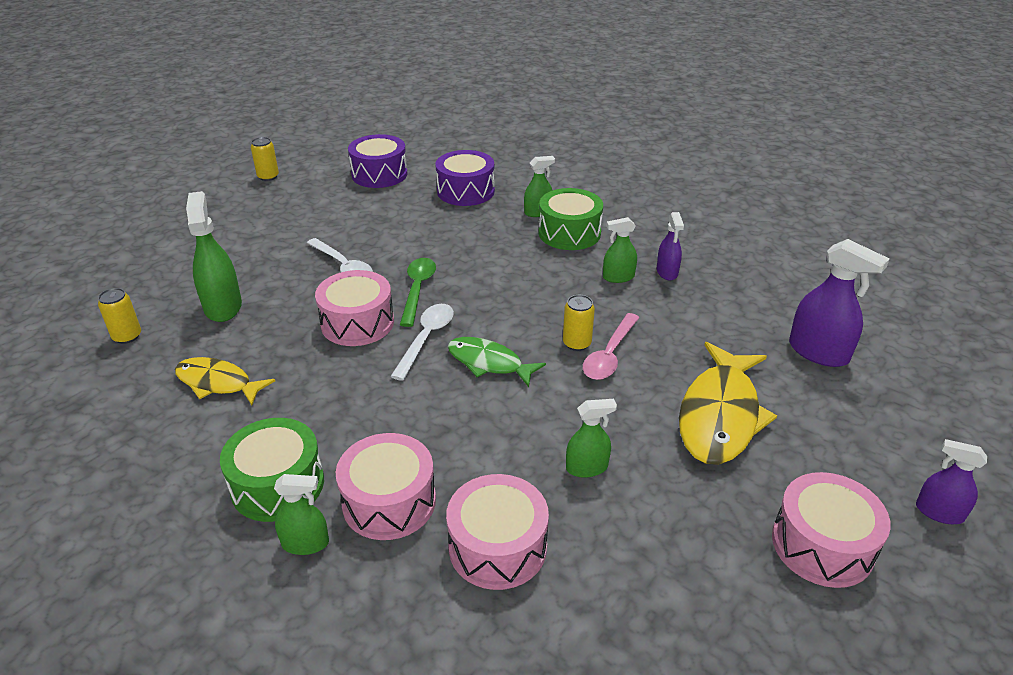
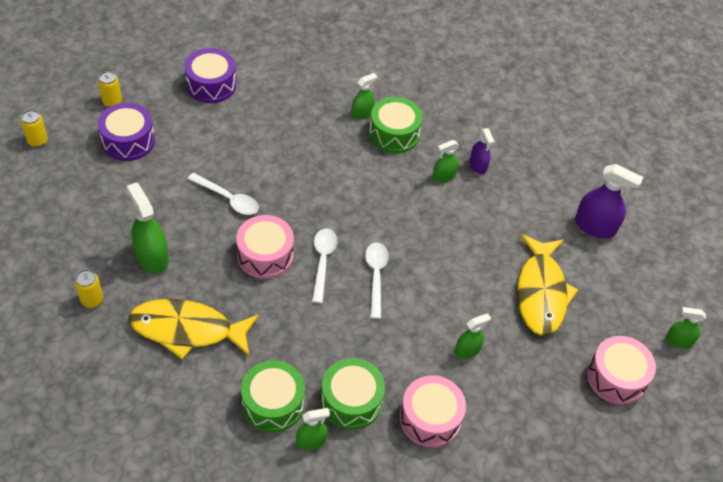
camera: 20 degrees left, 15 degrees up
(218, 383) = (187, 330): yellow fish -> yellow fish, size x1.63
(389, 501) = (351, 401): pink drum -> green drum
(418, 289) = (297, 214): green spoon -> none
(465, 191) = (294, 96): purple drum -> purple drum (128, 141)
(489, 363) = (376, 276): green fish -> white spoon
(577, 343) = (431, 247): yellow can -> yellow can (37, 141)
(609, 355) = (457, 254): pink spoon -> none
(939, 512) = (678, 341): purple spray bottle -> green spray bottle

